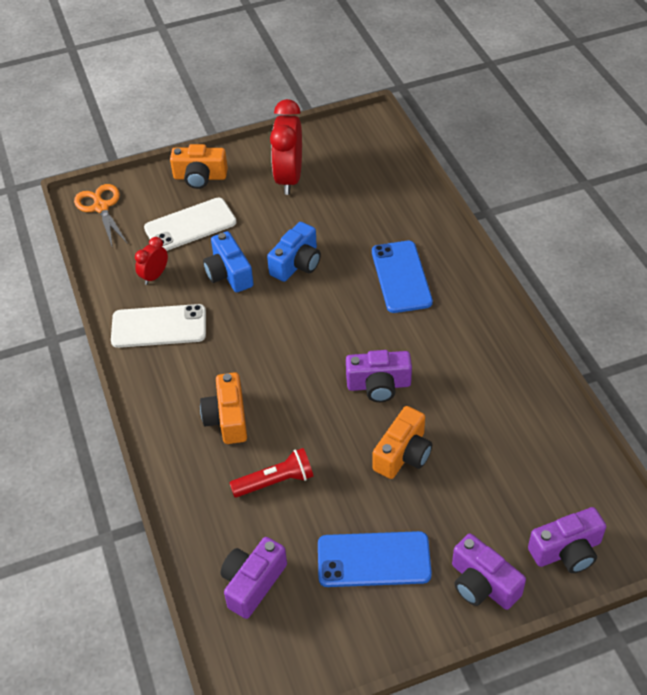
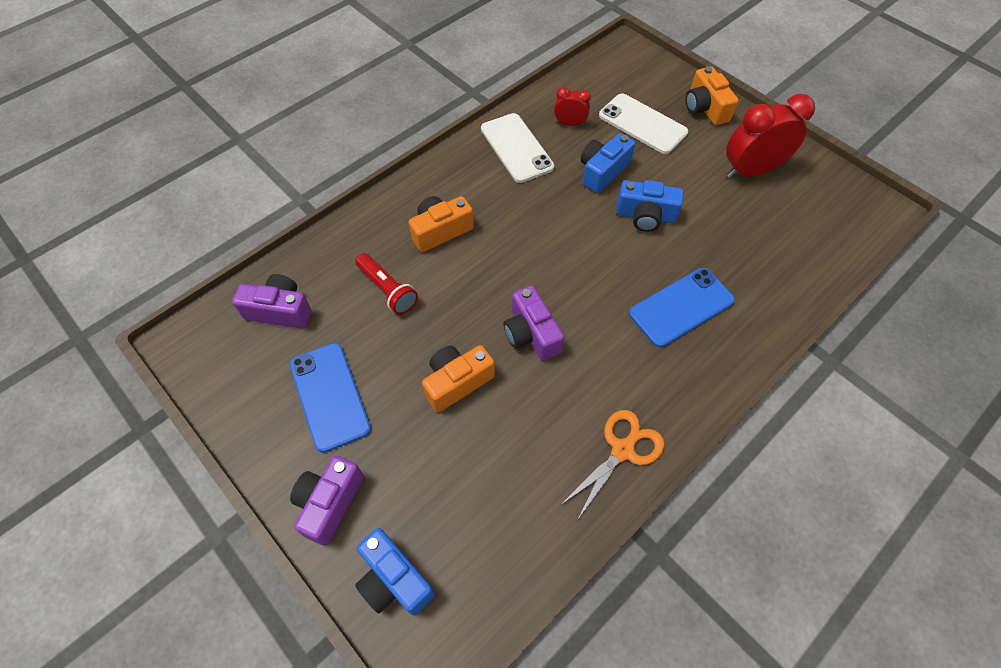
camera: 65 degrees right, 10 degrees up
(101, 207) = (625, 61): orange scissors -> orange scissors (623, 449)
(403, 454) = (457, 382): orange camera -> orange camera turned 135 degrees clockwise
(566, 551) = (394, 579): purple camera -> blue camera

